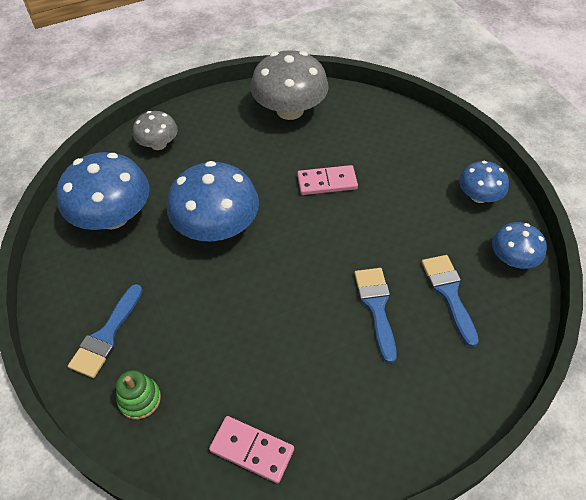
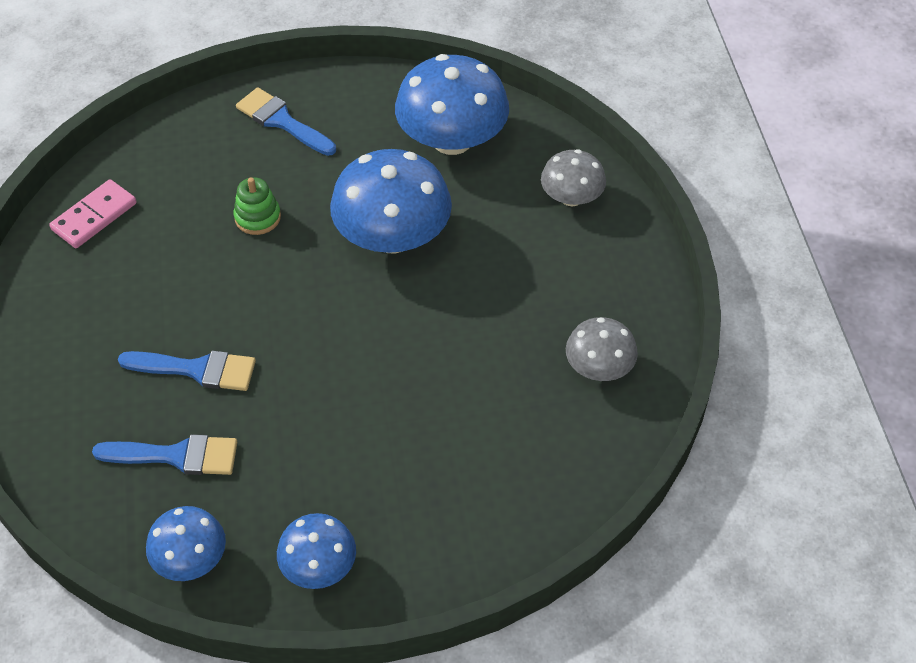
camera: 105 degrees right, 0 degrees up
(139, 399) = (195, 140): green stacking toy -> green stacking toy (257, 217)
(290, 110) = (599, 367): grey mushroom -> grey mushroom, size x0.56
(327, 182) = (424, 375): pink domino -> none

